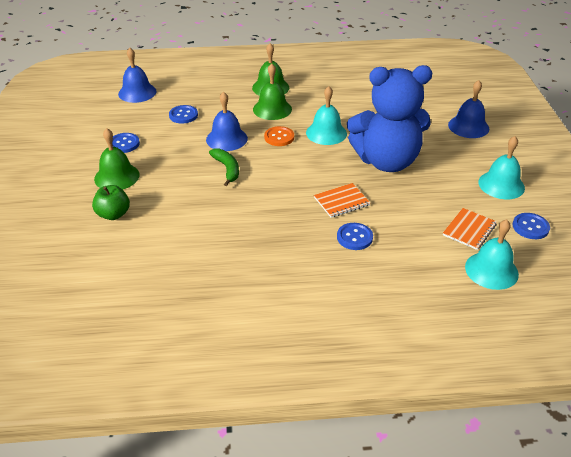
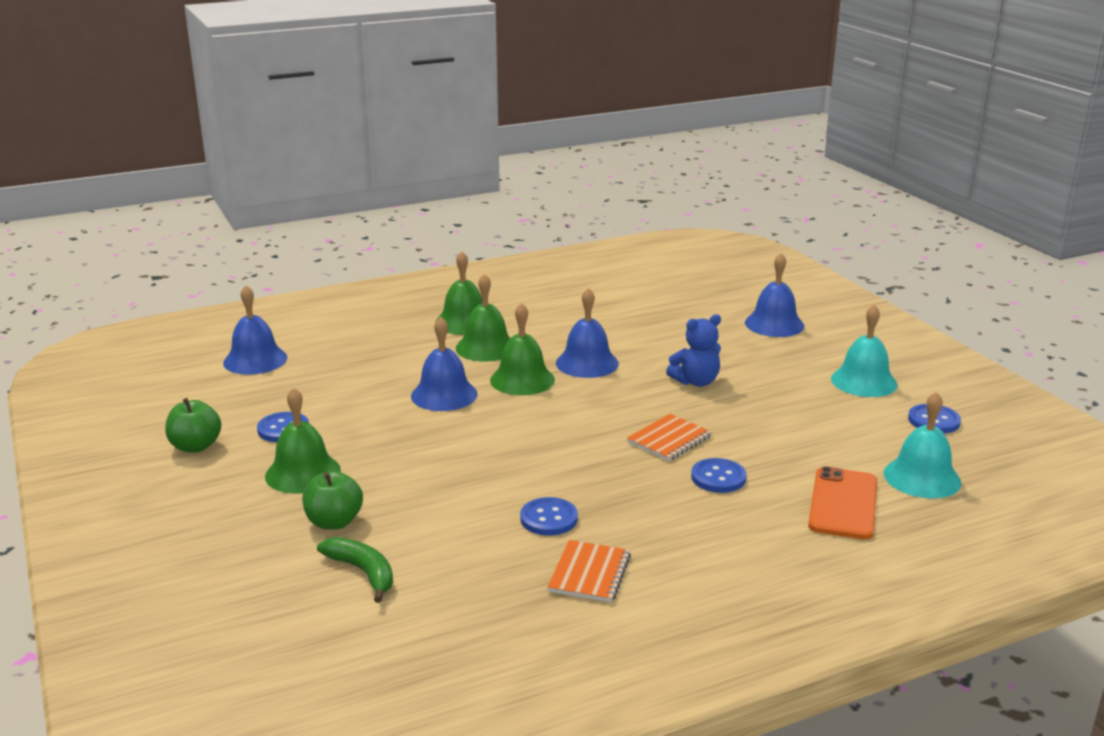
camera: 20 degrees left, 15 degrees down
(72, 146) = (196, 446): none -> green apple
(183, 115) = (353, 377): blue button -> blue button (549, 518)
(227, 169) = (473, 431): green banana -> green banana (363, 572)
(279, 137) = (522, 380): orange button -> green bell
(326, 133) = (587, 363): turquoise bell -> blue bell
(386, 161) = (696, 382): blue teddy bear -> blue teddy bear, size x0.45
(423, 277) = (843, 504): none -> orange phone
(469, 230) = (861, 439): orange notebook -> orange notebook (589, 573)

